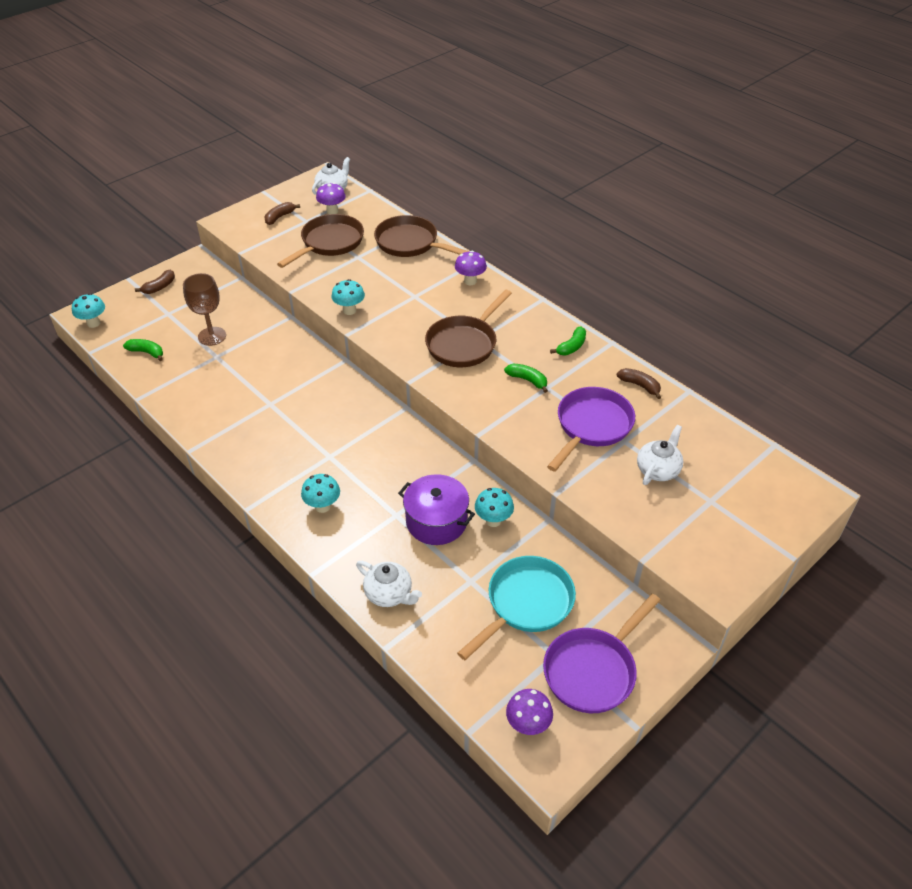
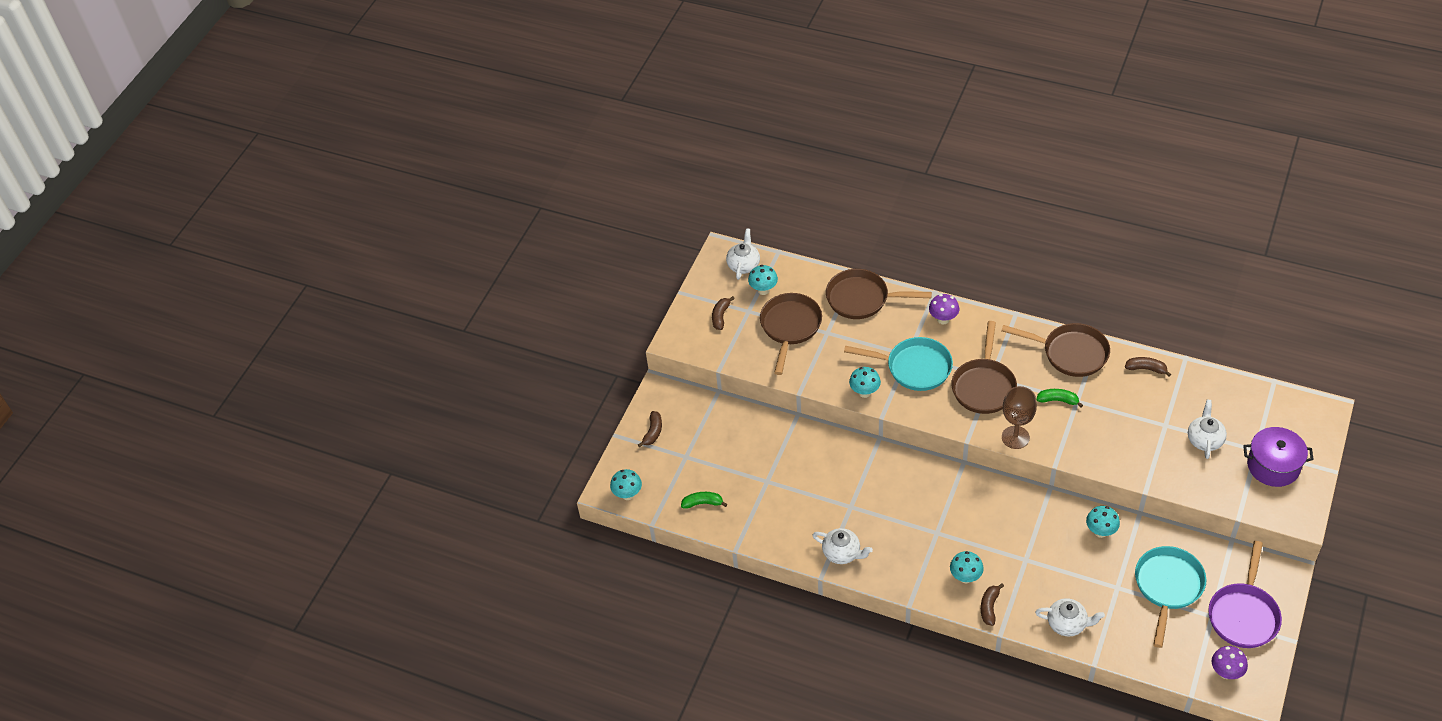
camera: 20 degrees left, 5 degrees up
(212, 336) = (746, 463): brown goblet -> brown goblet (1015, 437)
(227, 438) = (842, 553): none -> white teapot
(323, 543) = (989, 607): none -> brown banana
(332, 211) = (763, 290): purple mushroom -> turquoise mushroom
(411, 307) = (914, 367): none -> turquoise pan
(436, 521) = (1059, 551): purple pot -> purple pot (1273, 466)
(571, 347) = (1070, 353): green banana -> brown pan
(591, 426) = (1133, 422): purple pan -> none

